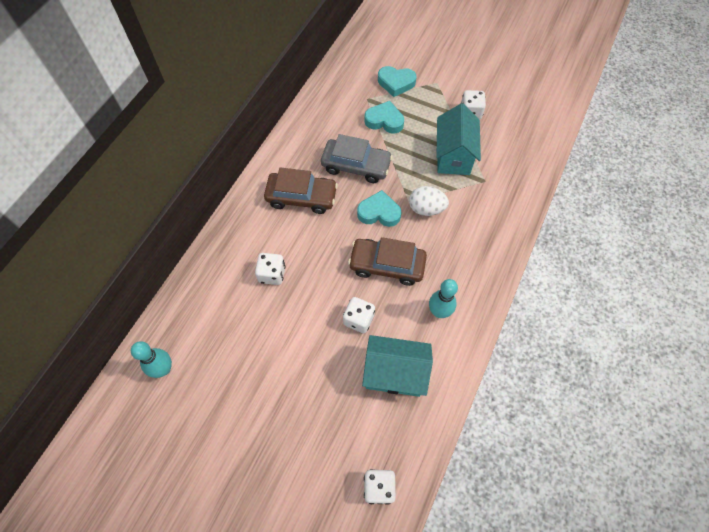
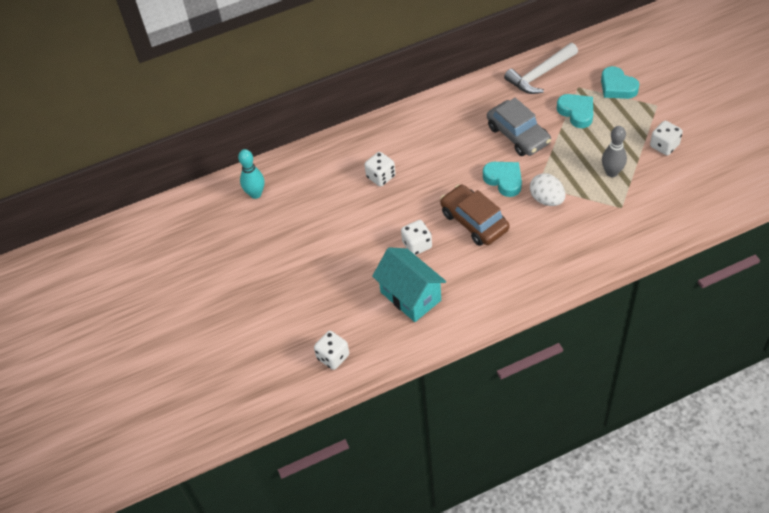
camera: 45 degrees right, 10 degrees down
(301, 197) = (451, 135): brown car -> none
(329, 104) = (540, 74): none -> white hammer
(439, 312) = (484, 277): turquoise bowling pin -> none
(453, 156) = (612, 172): turquoise house -> grey bowling pin

